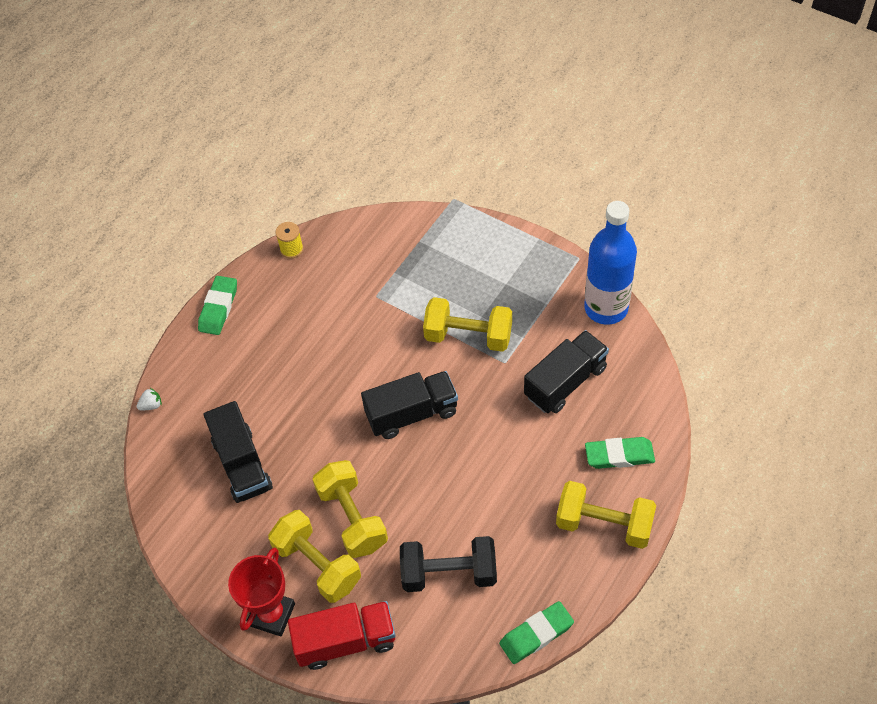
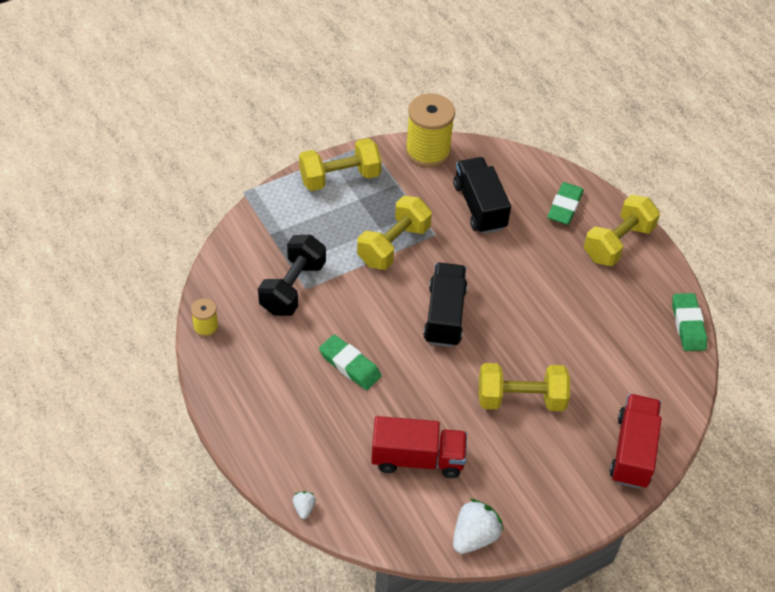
camera: 70 degrees left, 5 degrees down
(184, 544) = (474, 536): none -> white strawberry
(218, 308) = (230, 410): green eraser -> green eraser (350, 365)
(242, 464) = (417, 458): black truck -> red truck
(271, 614) = (581, 495): red trophy -> none
(317, 565) = (551, 442): yellow dumbbell -> yellow dumbbell (340, 178)
(449, 573) = (608, 356): black dumbbell -> black dumbbell (293, 287)
(606, 308) = (427, 151): blue bottle -> yellow spool

